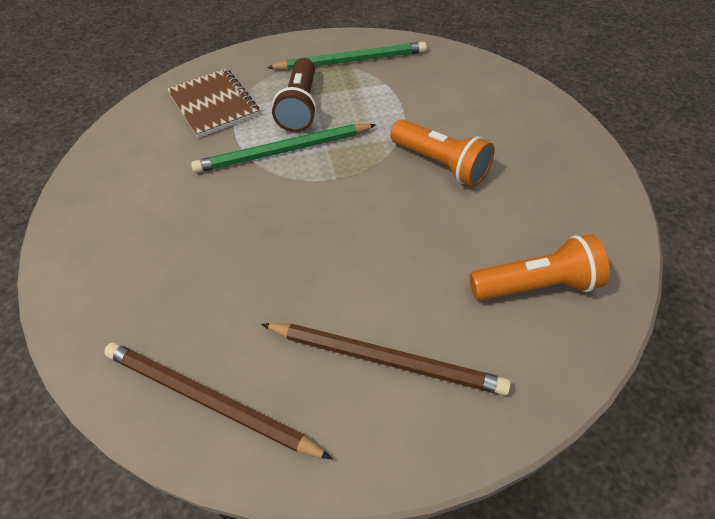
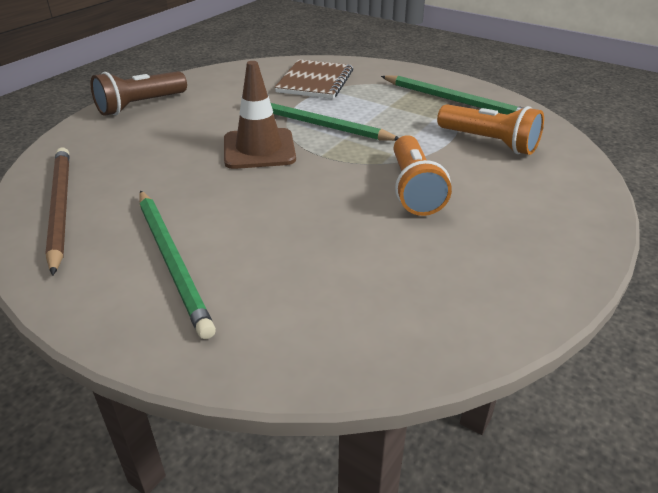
camera: 45 degrees right, 15 degrees down
(280, 207) = (259, 149): none -> brown traffic cone
(300, 107) = (368, 108): brown flashlight -> brown flashlight (140, 105)
(386, 359) = (172, 261): brown pencil -> green pencil
(536, 285) = (350, 303): orange flashlight -> orange flashlight (489, 142)

